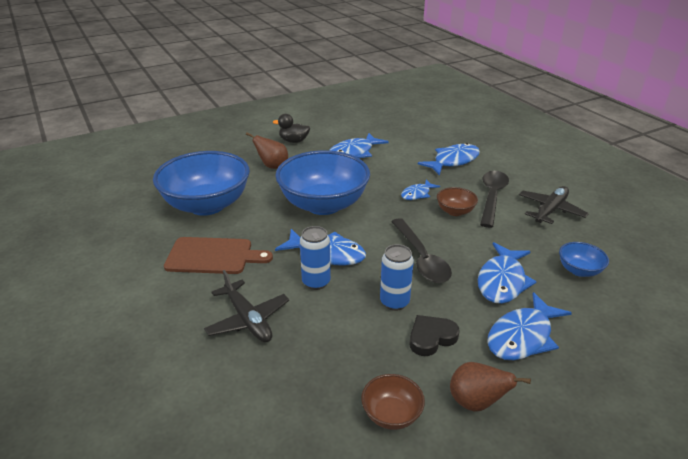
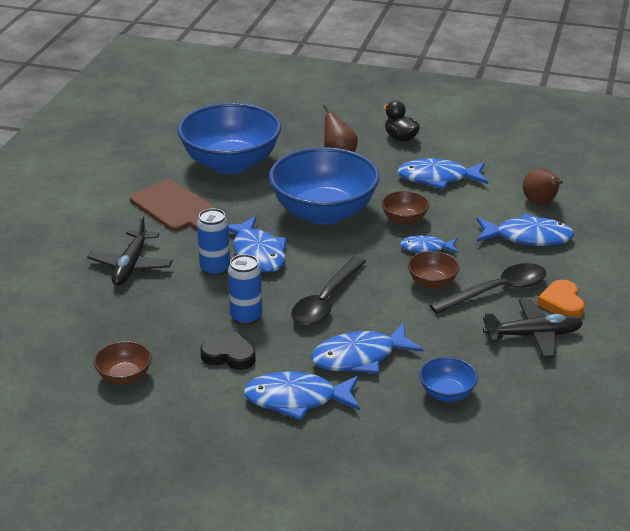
camera: 45 degrees right, 0 degrees up
(377, 184) = (404, 219): none -> brown bowl
(476, 402) = (186, 409): brown pear -> brown pear (540, 203)
(529, 186) = (562, 303): none -> orange heart

